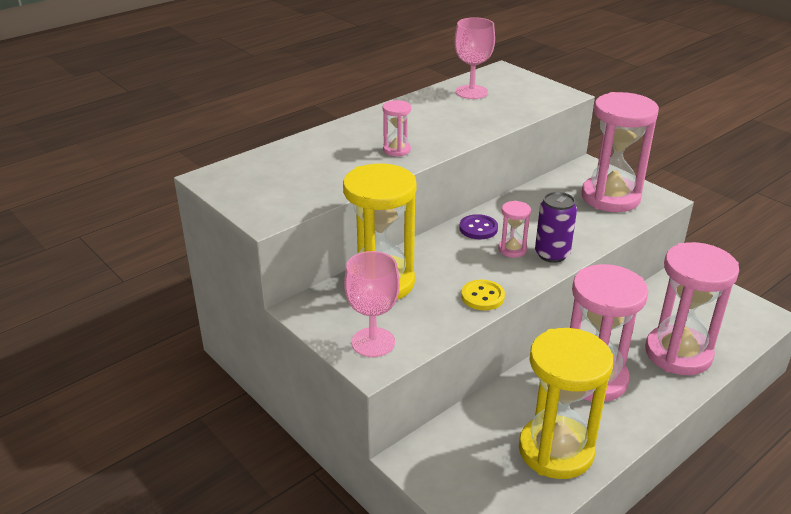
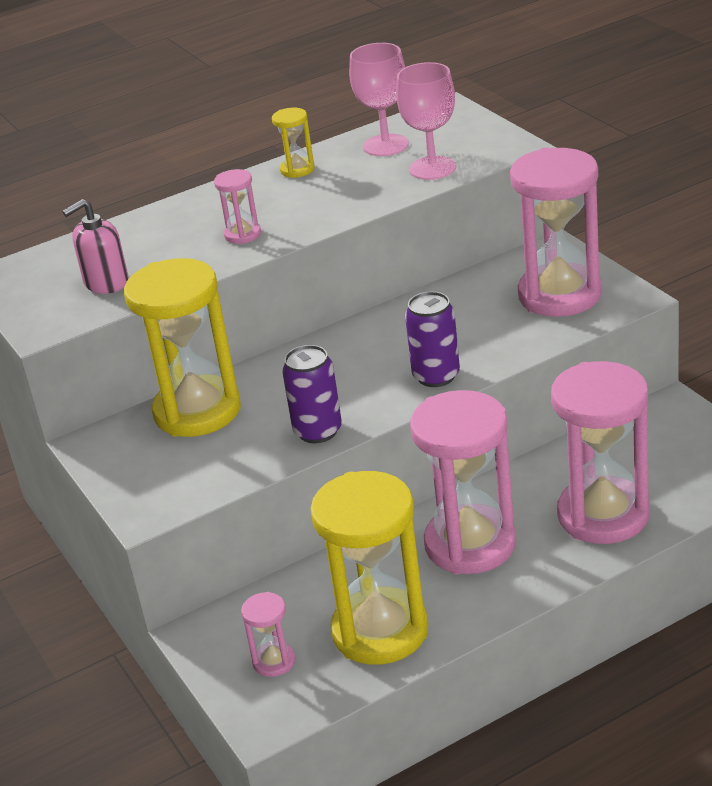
camera: 15 degrees right, 0 degrees up
(304, 183) = (106, 282): none -> pink soap dispenser
(373, 342) = (157, 486): pink goblet -> pink goblet (432, 168)
(415, 106) = (297, 169): none -> yellow hourglass
(478, 228) = (355, 340): purple button -> none
(482, 296) = (318, 431): yellow button -> purple can
(512, 249) = (386, 369): pink hourglass -> pink hourglass (274, 661)

